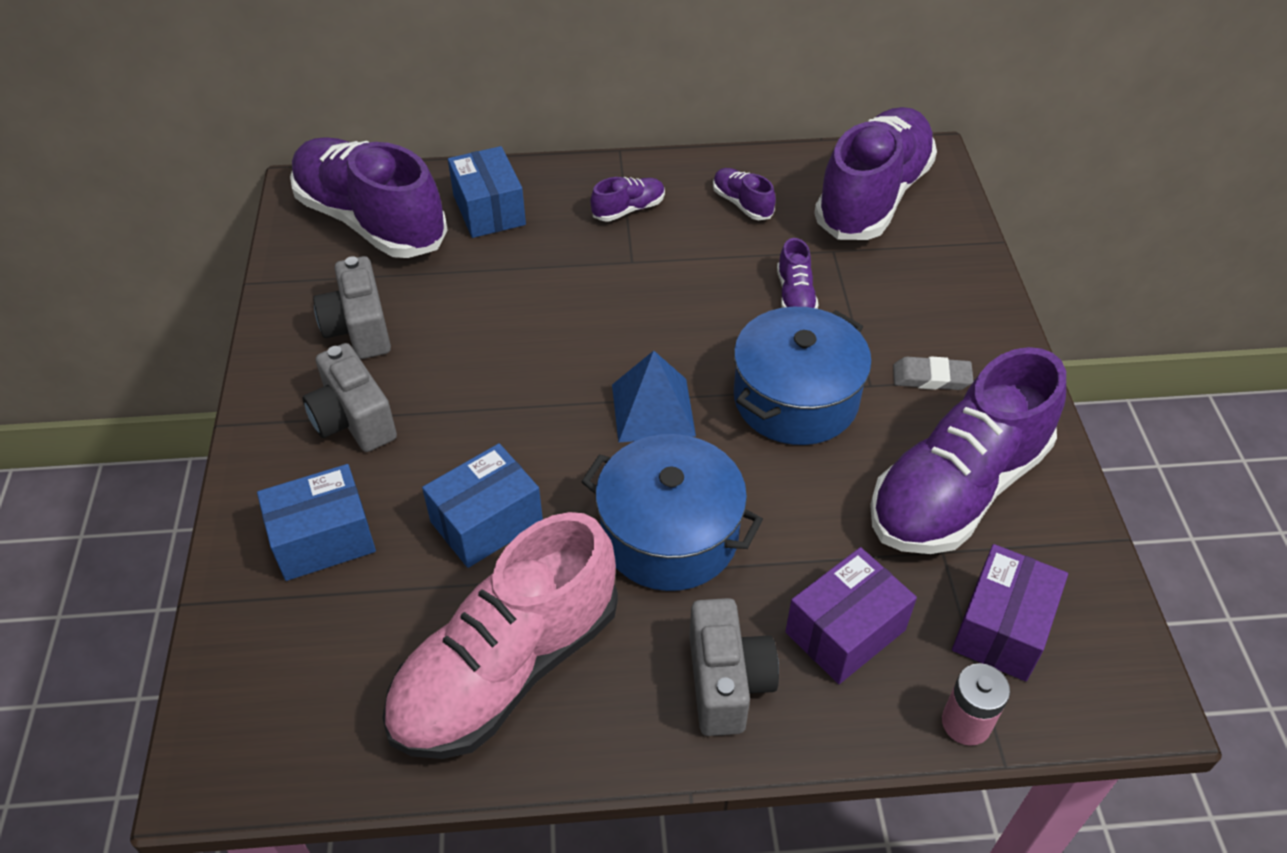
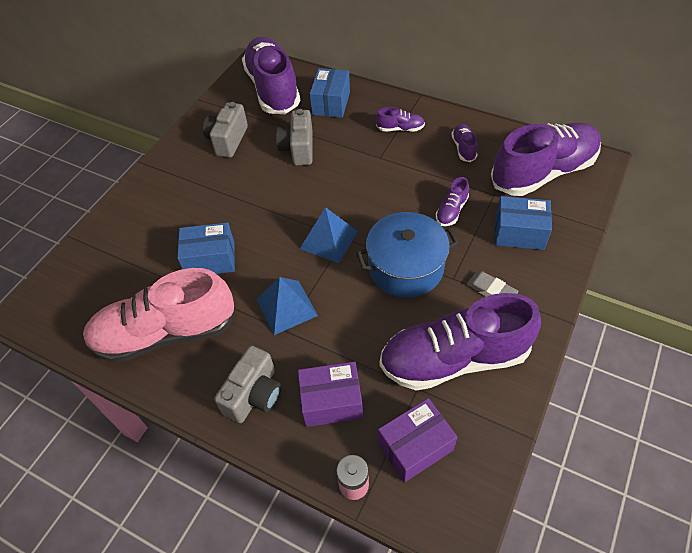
camera: 35 degrees right, 5 degrees up
(323, 539) = (139, 233): blue box -> blue box (519, 233)
(353, 420) = (192, 183): grey camera -> grey camera (298, 149)
(669, 534) = (286, 307): blue pot -> blue pyramid

